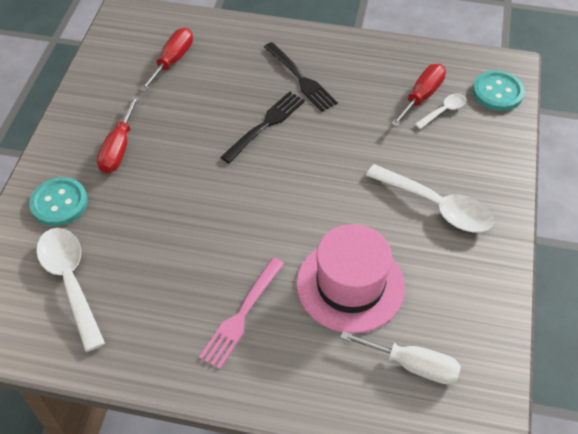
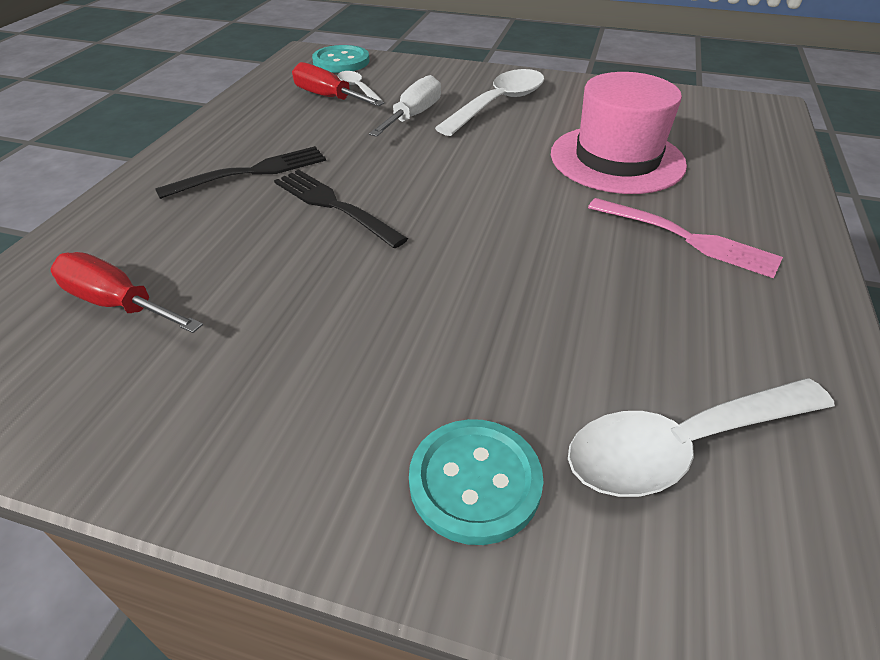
camera: 85 degrees left, 10 degrees down
(119, 148) = (334, 380): red screwdriver -> none
(413, 365) = (709, 133): white screwdriver -> white screwdriver (413, 116)

